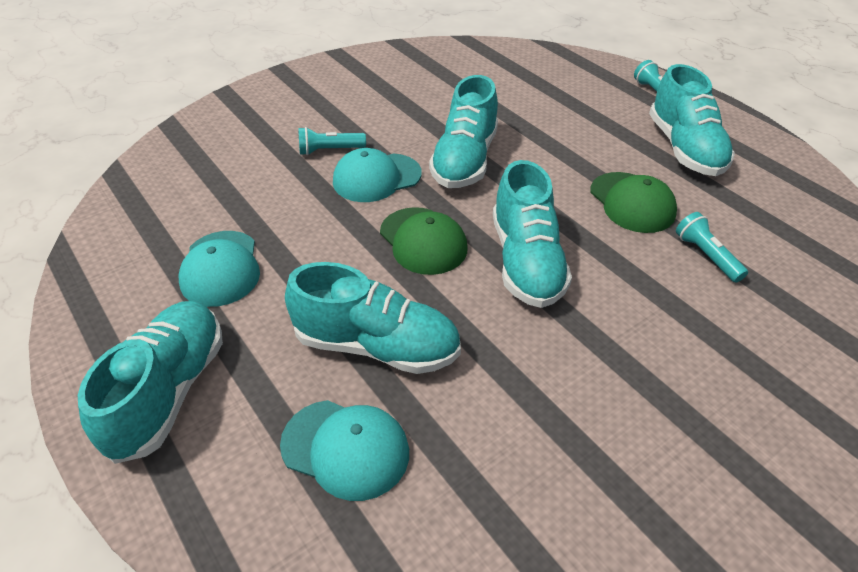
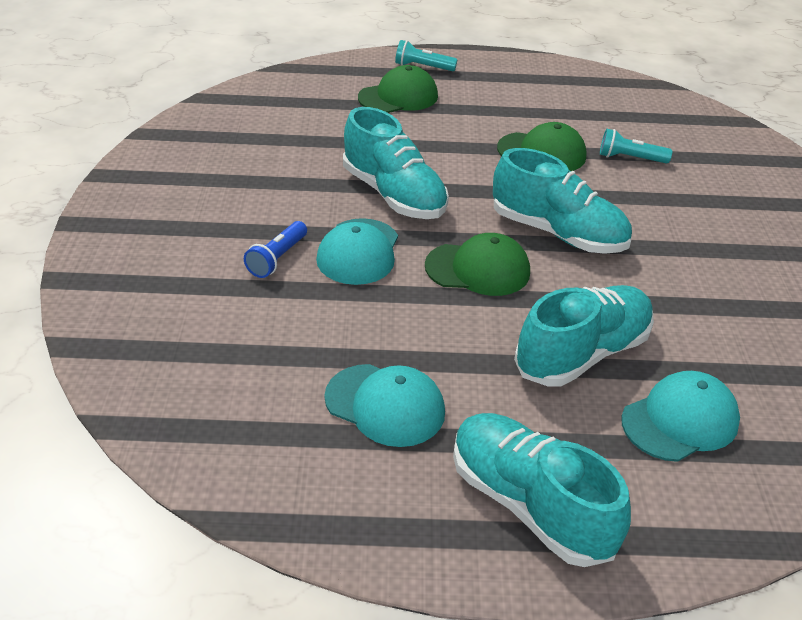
camera: 55 degrees left, 5 degrees down
(329, 150) = (277, 258): turquoise flashlight -> blue flashlight
(595, 103) = (398, 97): none -> green cap
(685, 148) = (506, 97): turquoise shoe -> none

